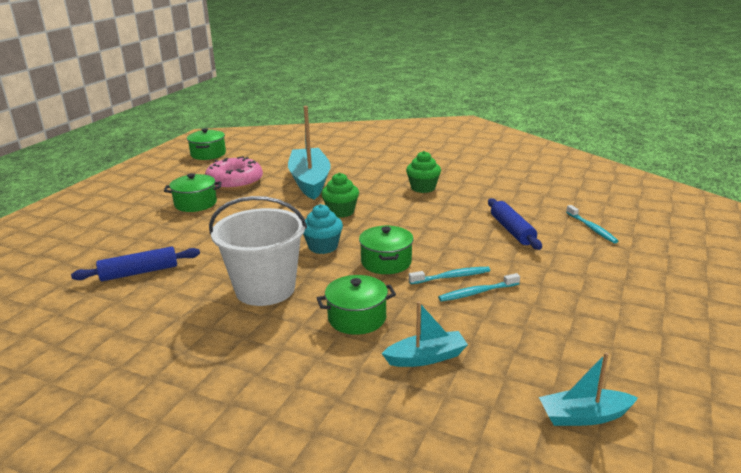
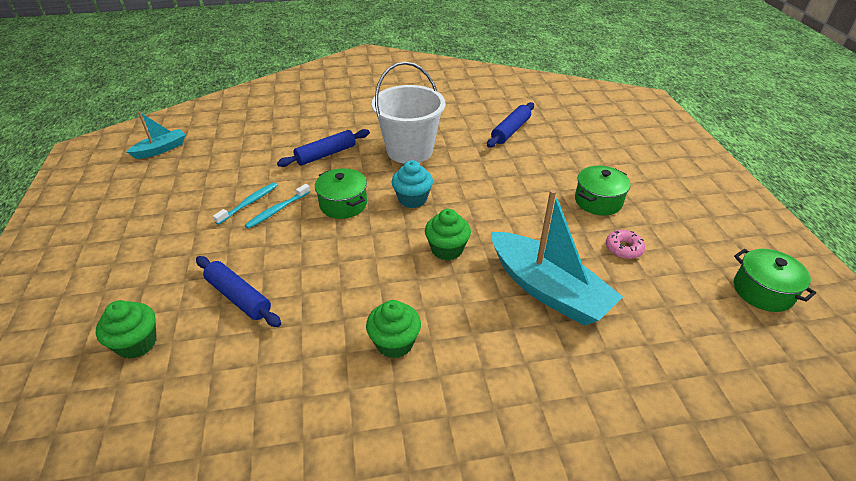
camera: 145 degrees right, 15 degrees up
(235, 182) = (623, 248): pink donut -> pink donut, size x0.49
(357, 318) = (326, 154): green pot -> blue rolling pin
(426, 357) = (264, 148): turquoise boat -> none
(591, 228) = (137, 343): turquoise toothbrush -> green cupcake

